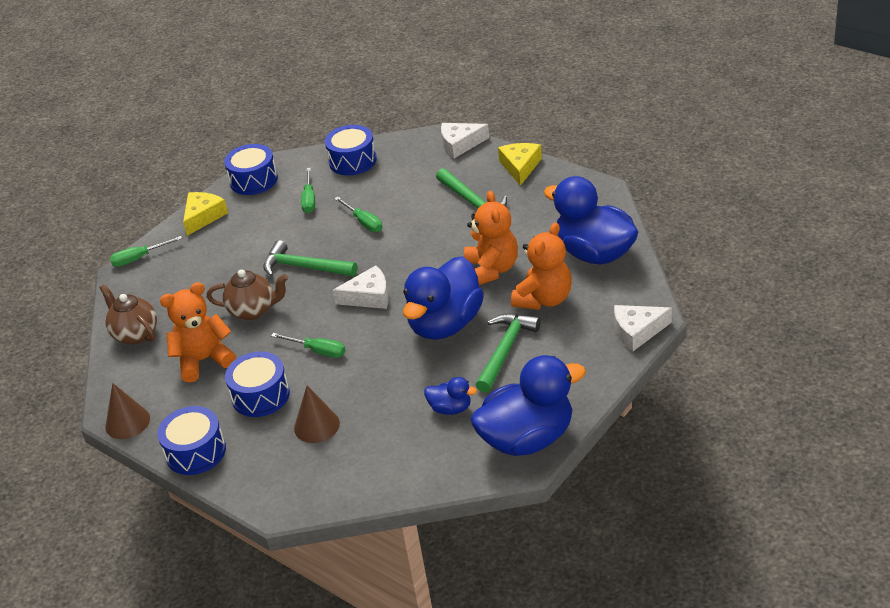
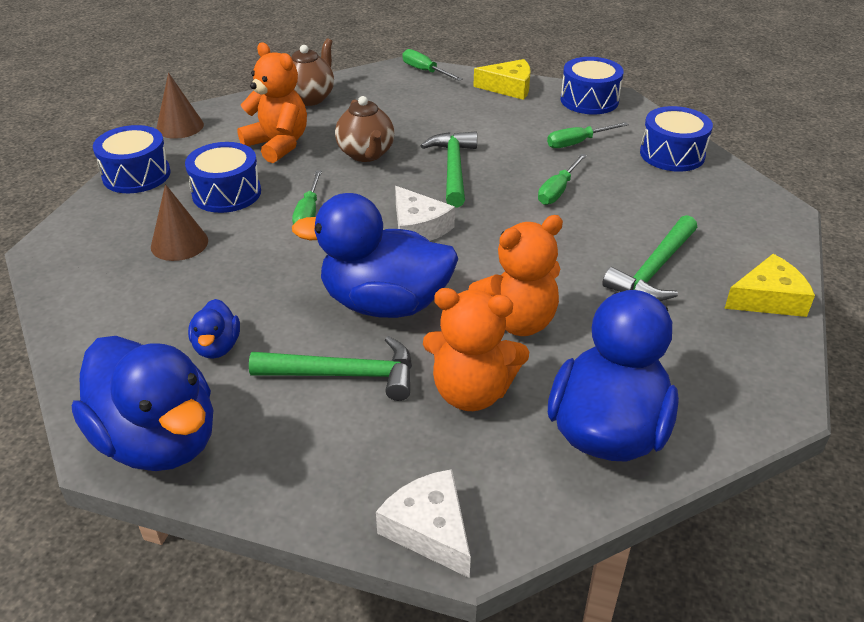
camera: 65 degrees right, 0 degrees up
(460, 144) = (774, 230): white cheese -> none

